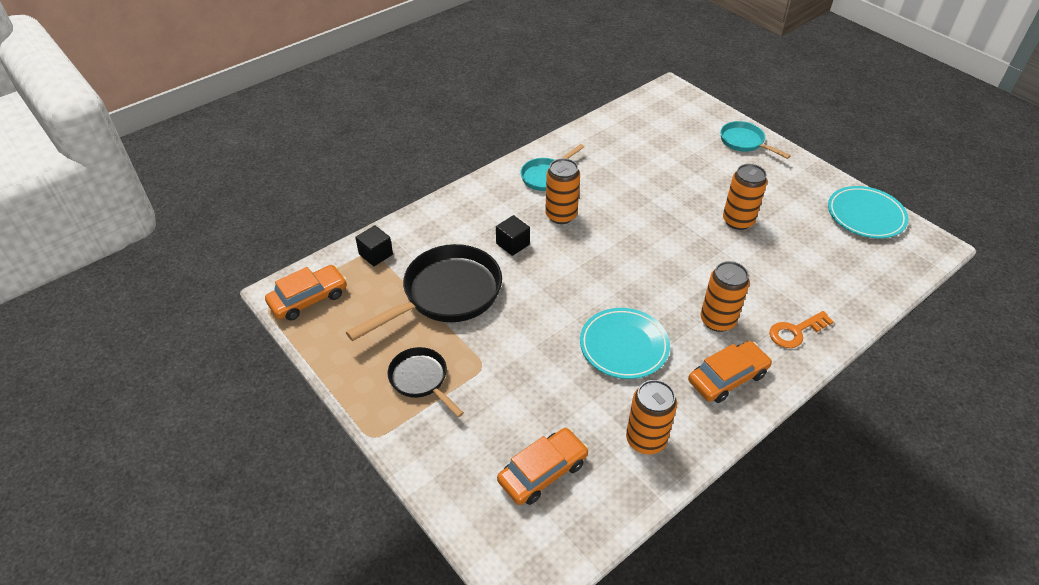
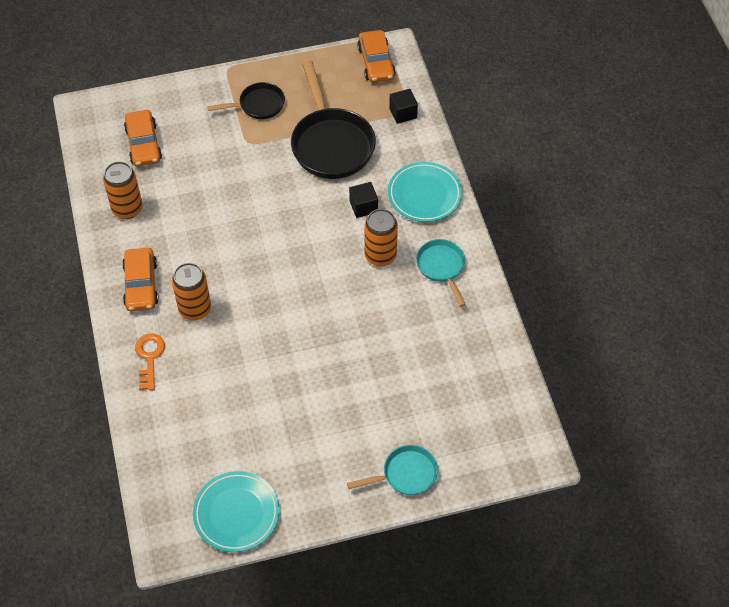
camera: 115 degrees right, 10 degrees up
(624, 346) = (211, 234): turquoise plate -> turquoise plate (424, 195)
(738, 221) = (294, 393): orange can -> none

